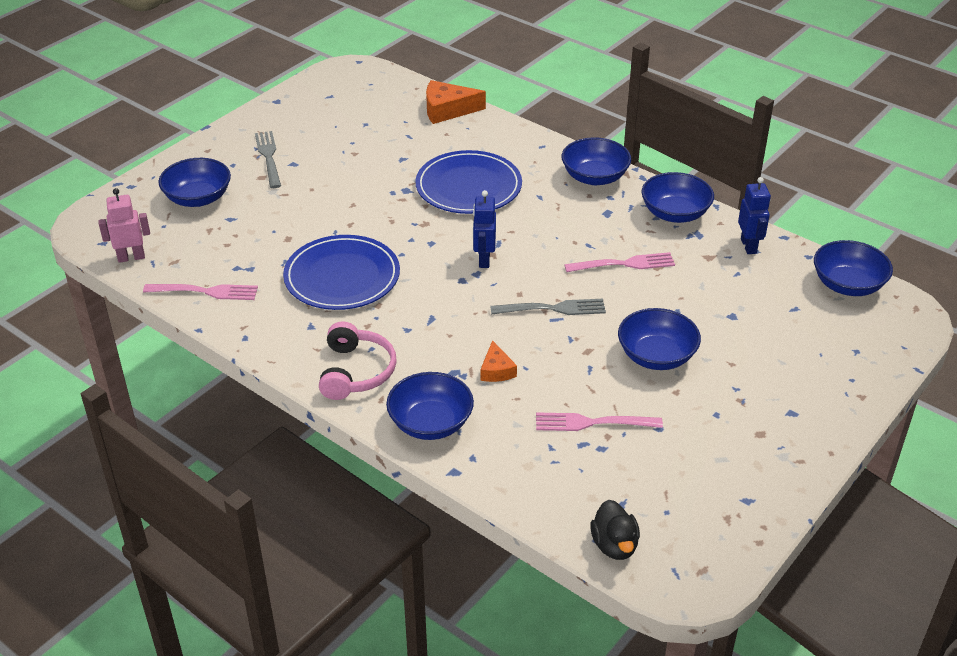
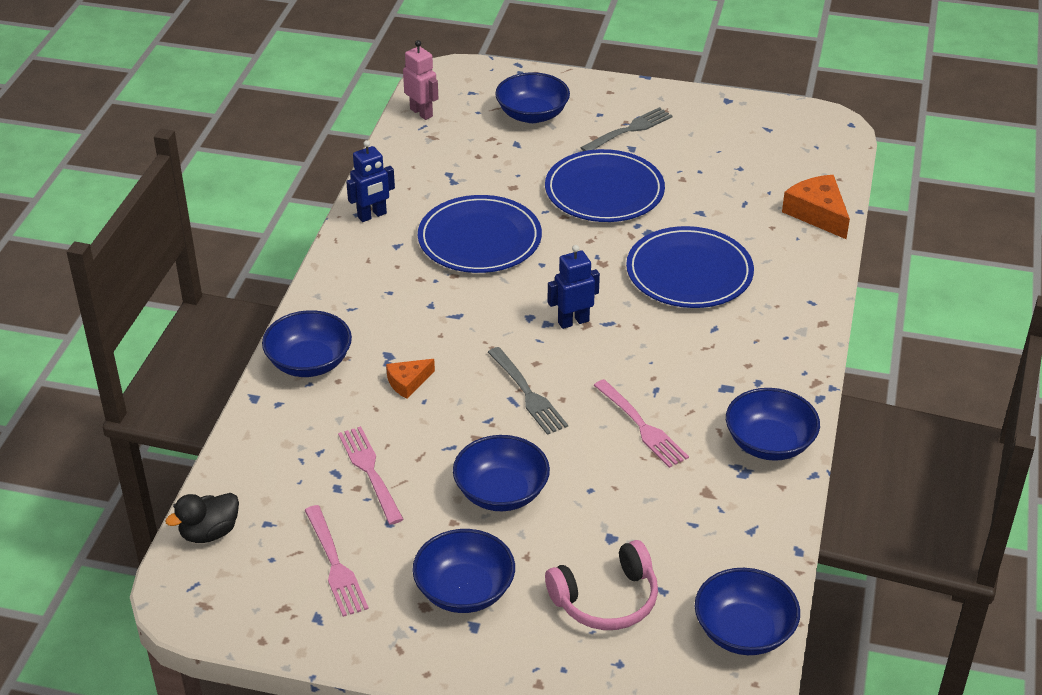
camera: 65 degrees right, 0 degrees up
(205, 292) = (403, 169): pink fork -> pink fork (335, 564)
(336, 194) = (604, 191): none -> blue plate
(356, 372) = (351, 294): pink headphones -> pink headphones (606, 599)
(594, 177) = (786, 359): blue bowl -> blue bowl (464, 590)
(749, 246) = (754, 522): blue robot -> blue robot (372, 215)

